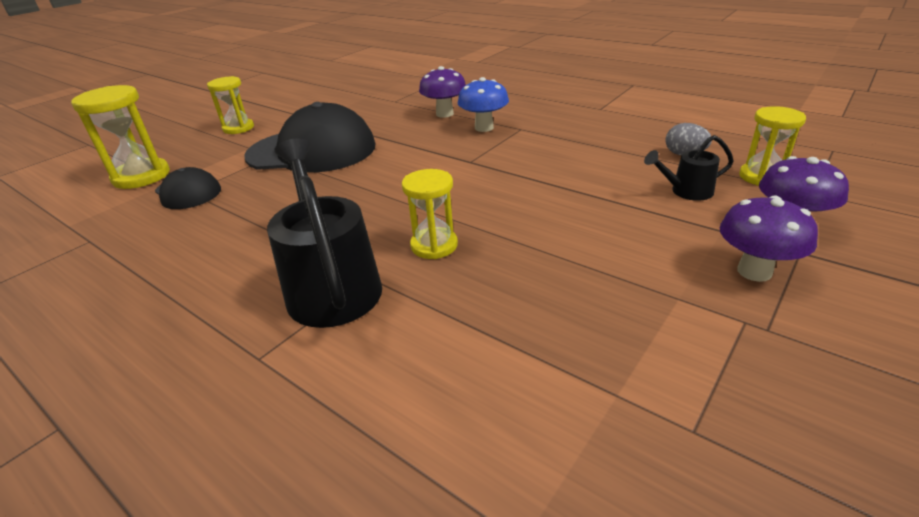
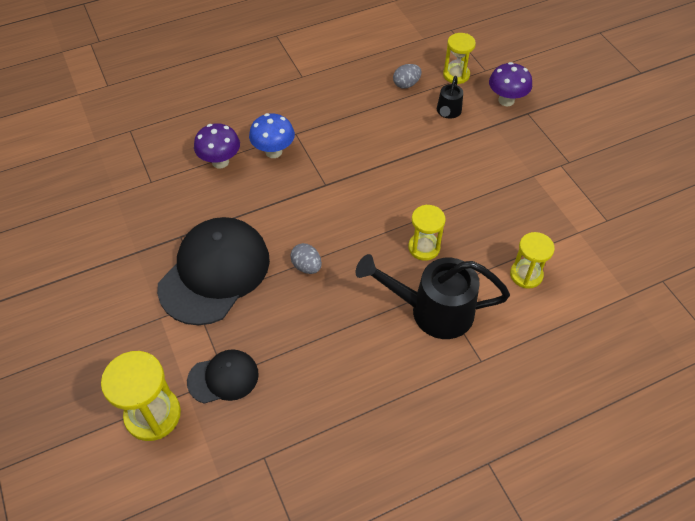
camera: 65 degrees left, 20 degrees up
(238, 128) = (96, 318): yellow hourglass -> yellow hourglass (526, 275)
(348, 186) = (307, 266): none -> grey egg
(754, 271) = (531, 138): purple mushroom -> none

